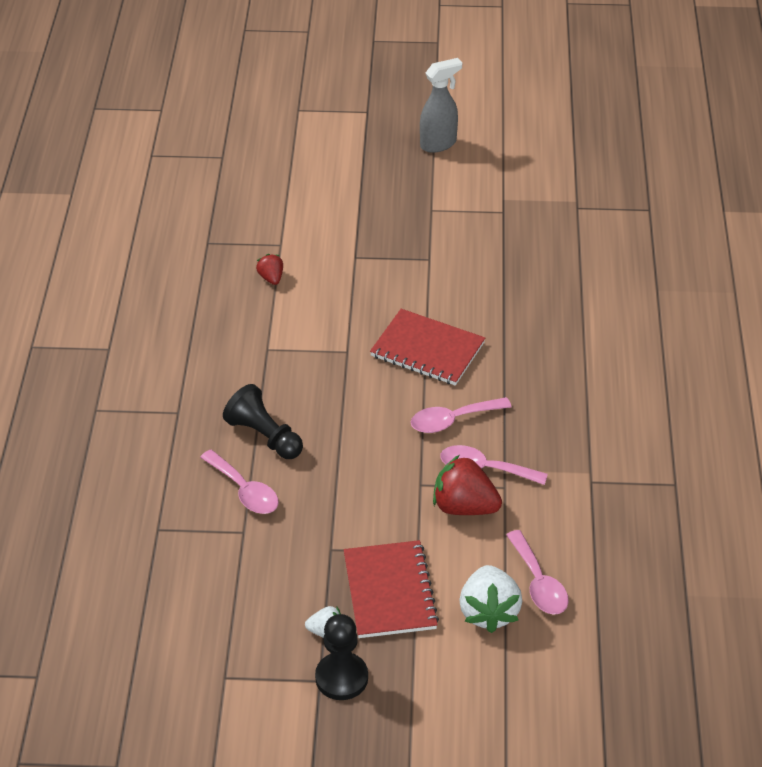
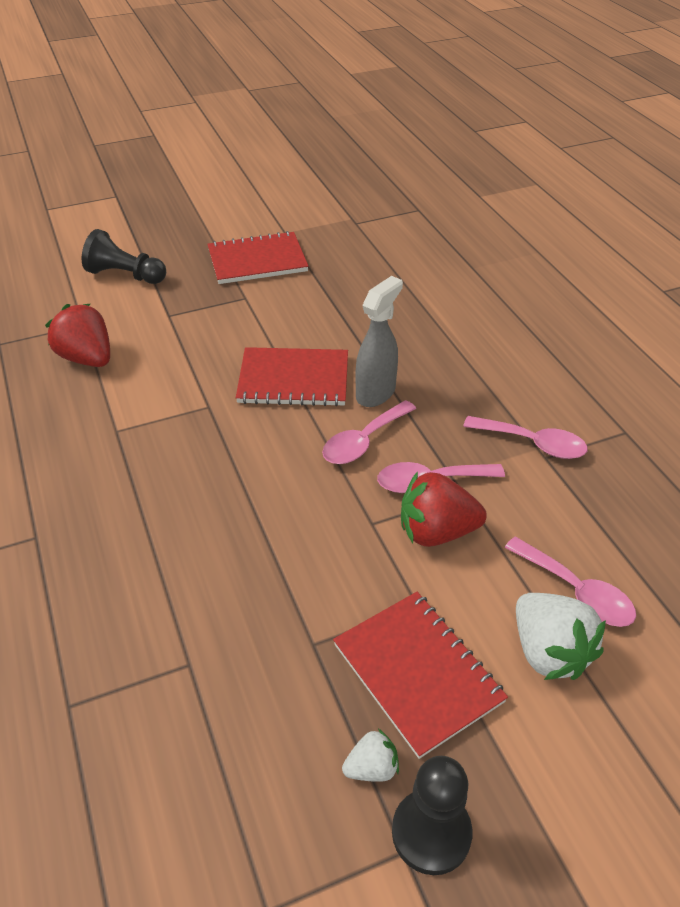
camera: 25 degrees left, 0 degrees up
(244, 490) = (165, 607): pink spoon -> pink spoon (533, 443)
(264, 436) = (159, 529): black pawn -> black pawn (125, 275)
(271, 278) = (87, 358): red strawberry -> red strawberry, size x1.89
(438, 144) = (198, 205): grey spray bottle -> grey spray bottle (376, 393)
(460, 223) = (257, 260): none -> red notebook

